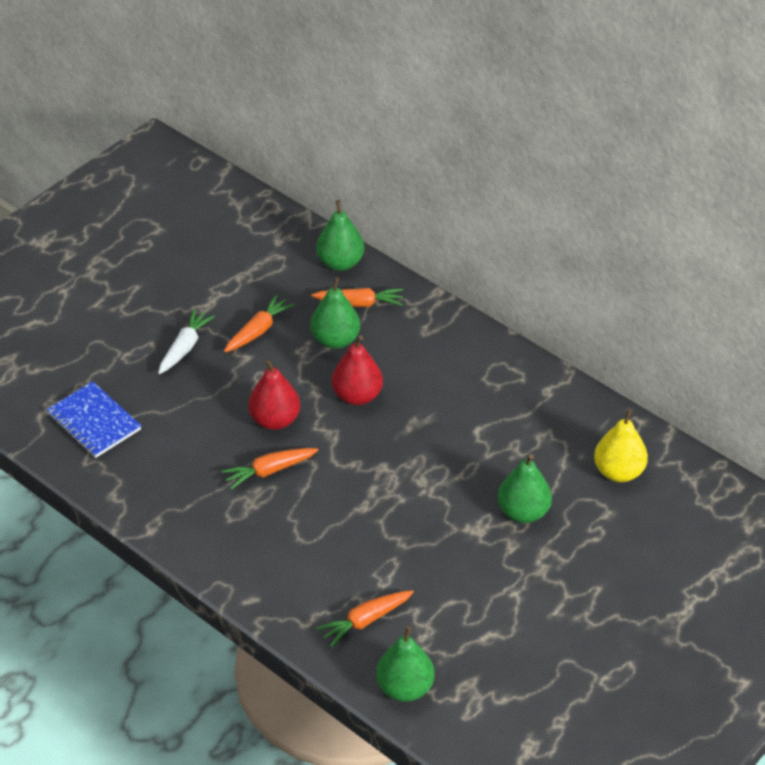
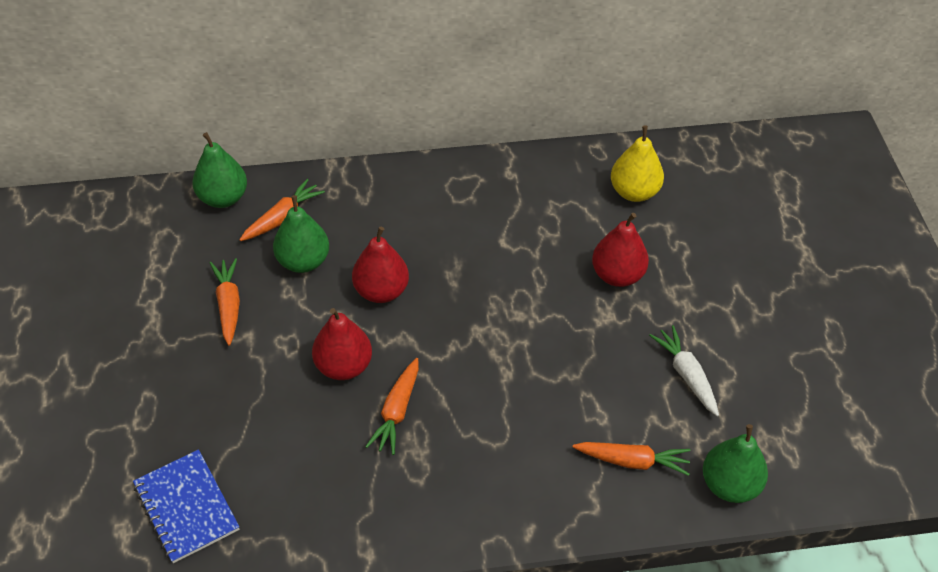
camera: 50 degrees left, 5 degrees up
(94, 422) = (186, 507): blue notebook -> blue notebook turned 60 degrees clockwise
(184, 347) = (182, 371): white carrot -> white carrot (686, 375)
(365, 621) = (632, 461): orange carrot -> orange carrot turned 90 degrees counterclockwise
(523, 512) = (617, 275): green pear -> red pear

